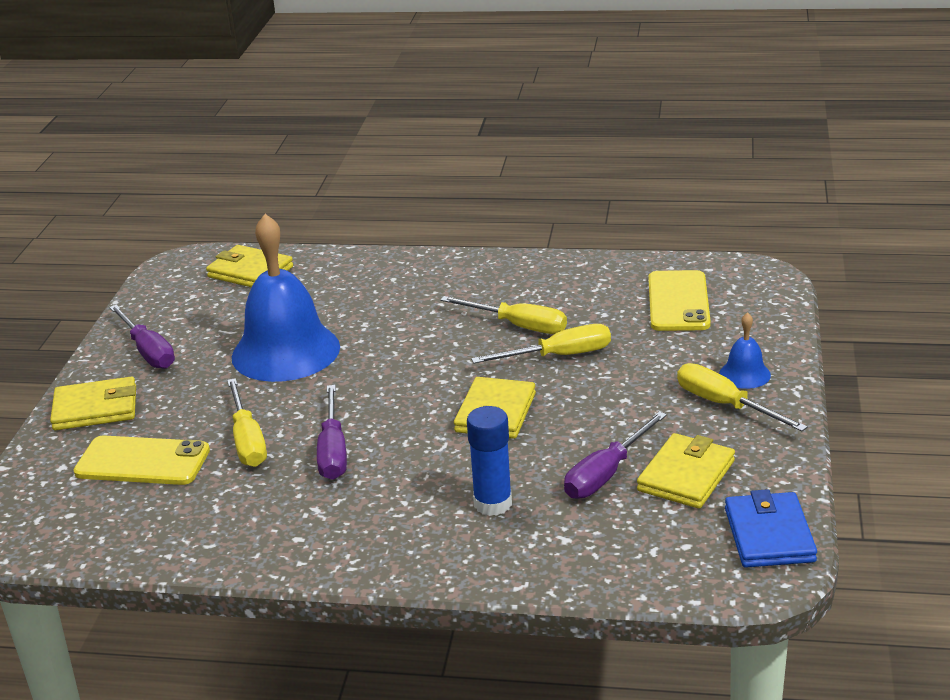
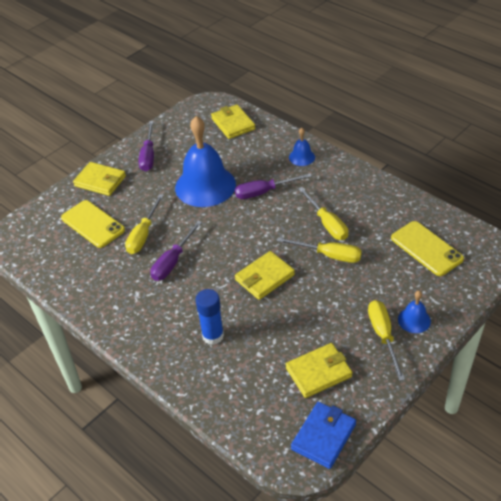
camera: 35 degrees right, 15 degrees up
(400, 272) = (302, 157): none -> blue bell
(606, 474) = (281, 348): purple screwdriver -> purple screwdriver (264, 192)
(678, 302) = (426, 248): yellow phone -> yellow phone turned 75 degrees counterclockwise

